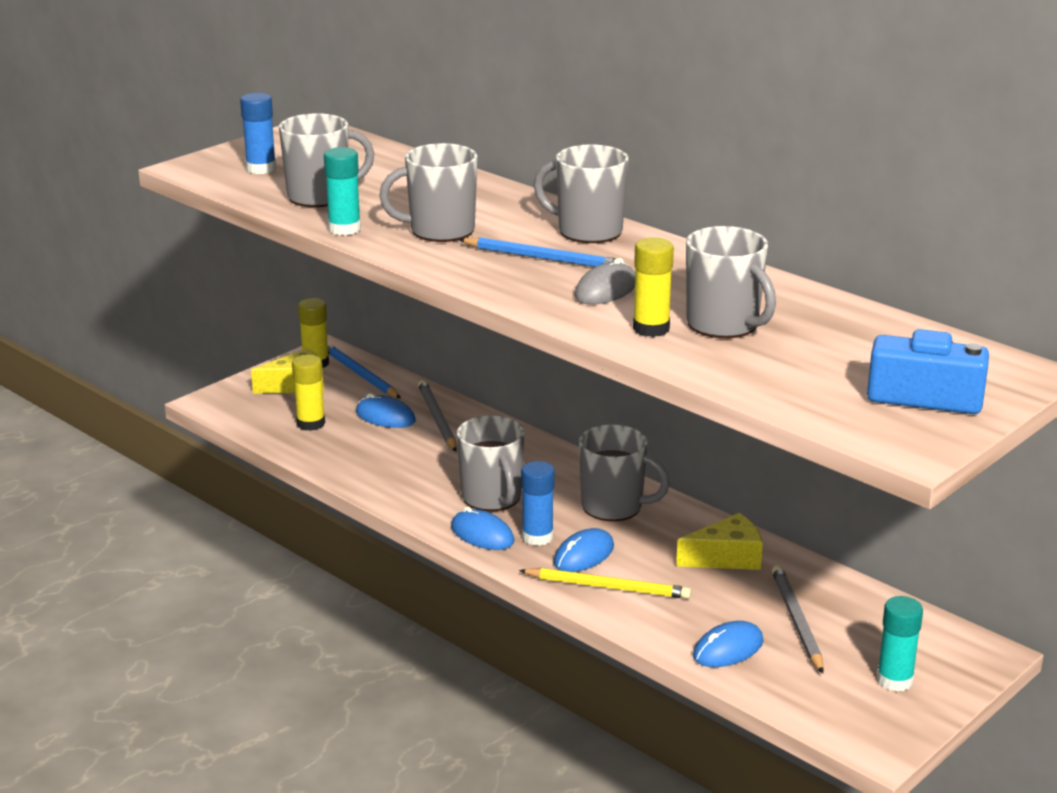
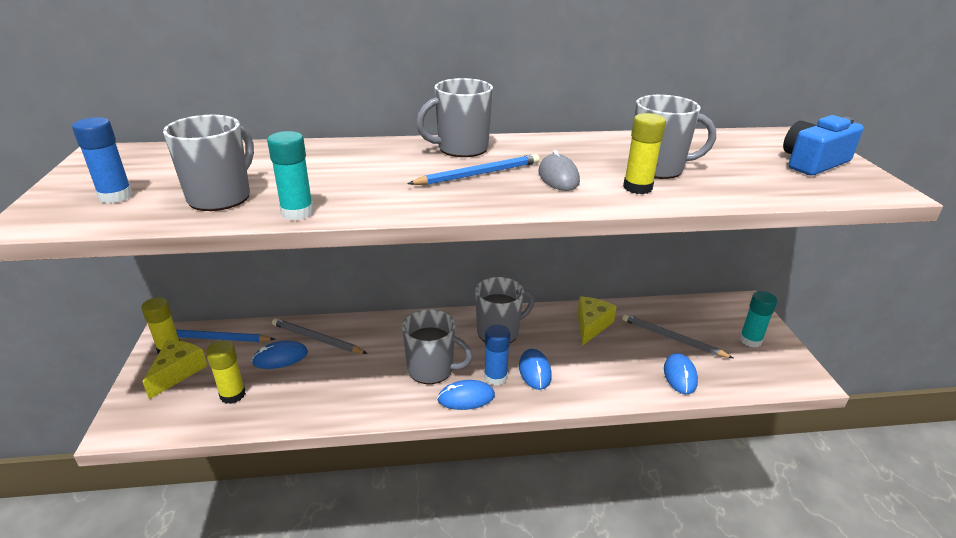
camera: 50 degrees left, 5 degrees up
(440, 231) = (372, 184): grey mug -> none
(608, 587) = (577, 382): yellow pencil -> none

